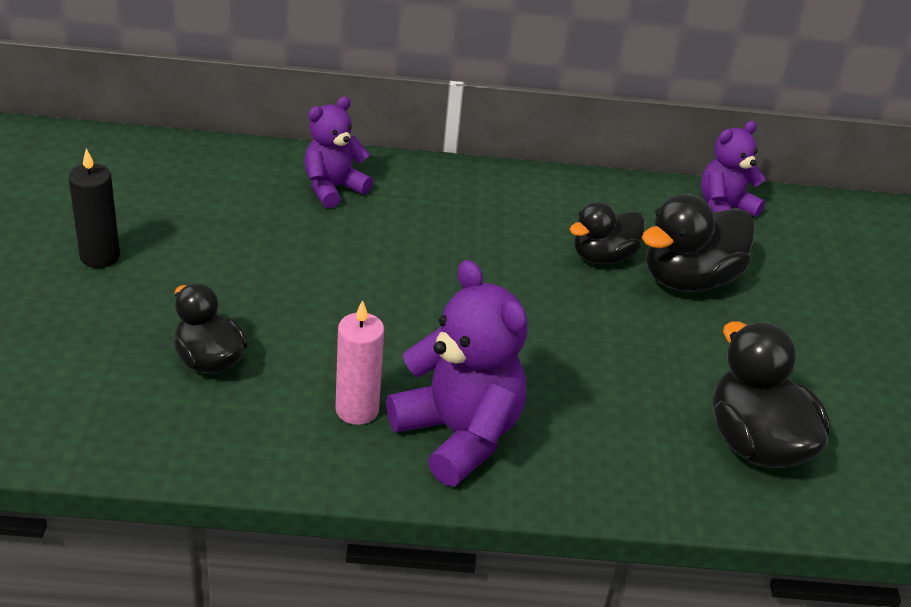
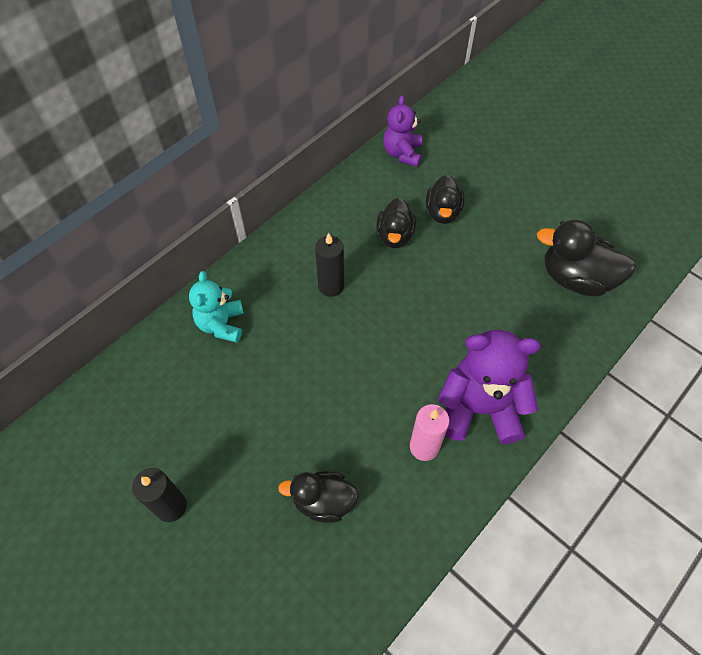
camera: 45 degrees left, 20 degrees up
(333, 188) = (221, 324): purple teddy bear -> turquoise teddy bear
(474, 240) = (331, 286): none -> black candle
(689, 279) = (442, 212): black duck -> black duck, size x0.65

